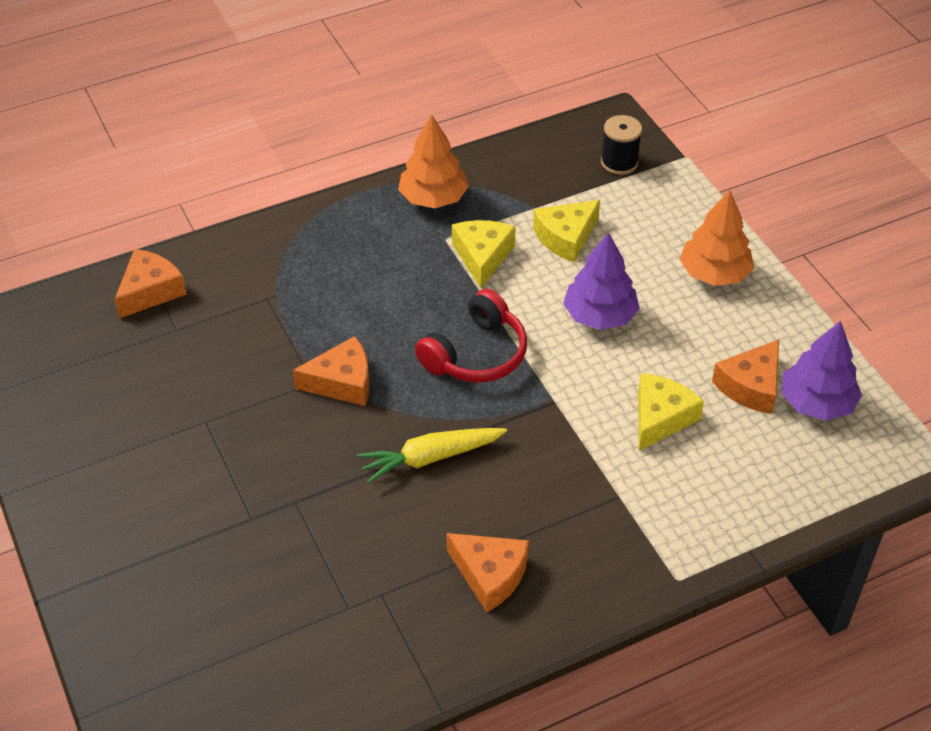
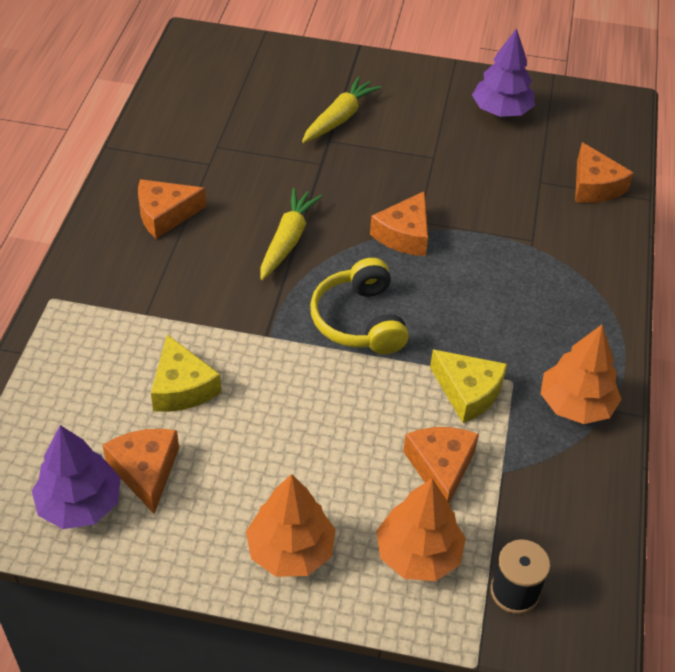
camera: 125 degrees right, 0 degrees up
(205, 532) = (339, 118): none -> yellow carrot
(476, 354) = (359, 320): red headphones -> yellow headphones
(566, 237) = (440, 467): yellow cheese -> orange cheese
(599, 315) = (323, 425): purple tree -> purple tree (501, 111)
(644, 214) = (418, 554): none -> orange tree

